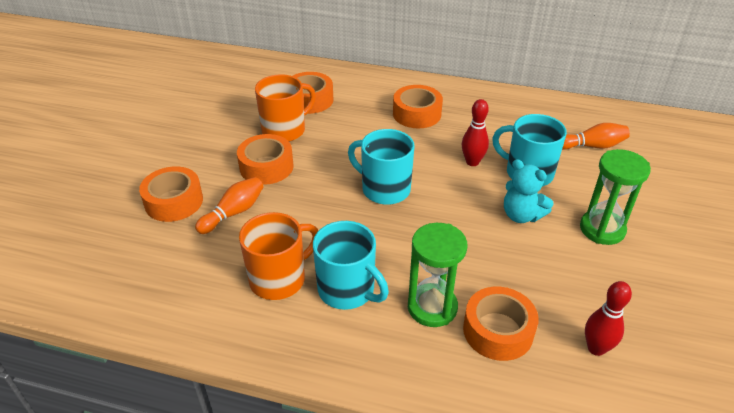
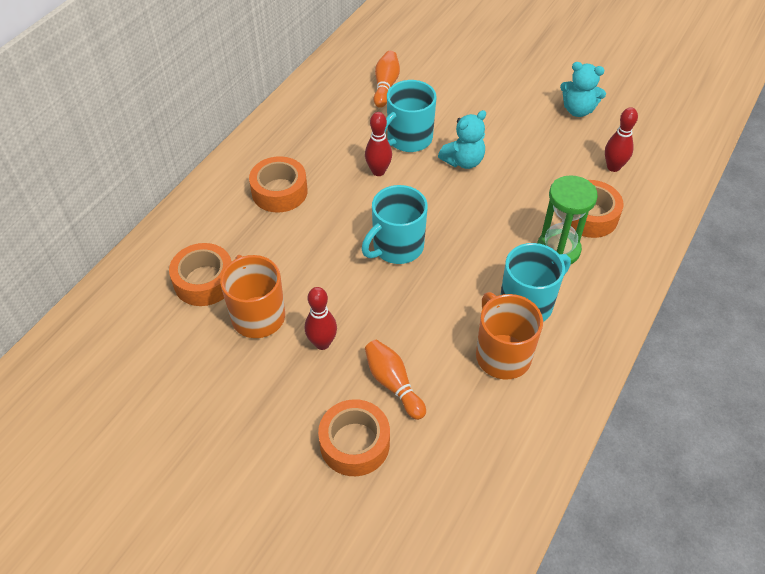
camera: 75 degrees left, 10 degrees up
(266, 167) = (322, 343): orange tape -> red bowling pin
(602, 229) = (494, 119): green hourglass -> none
(676, 302) = (578, 110): none -> turquoise teddy bear

